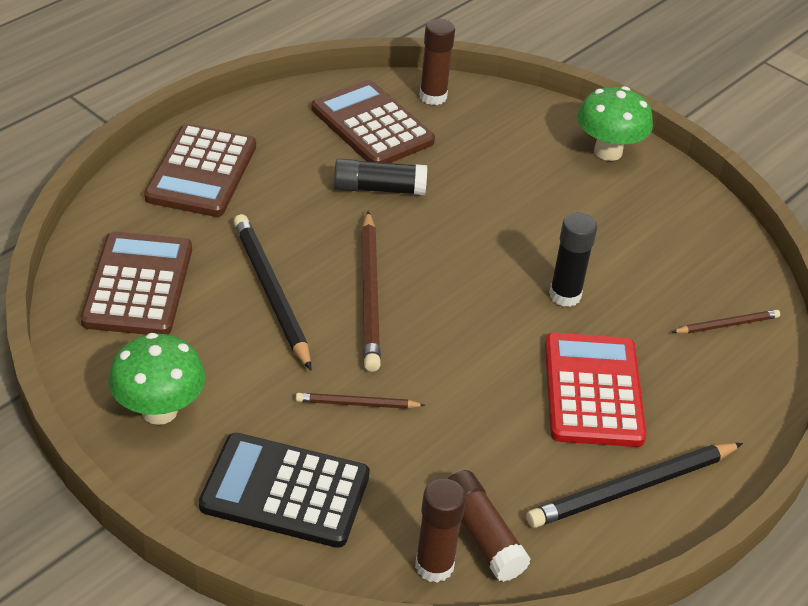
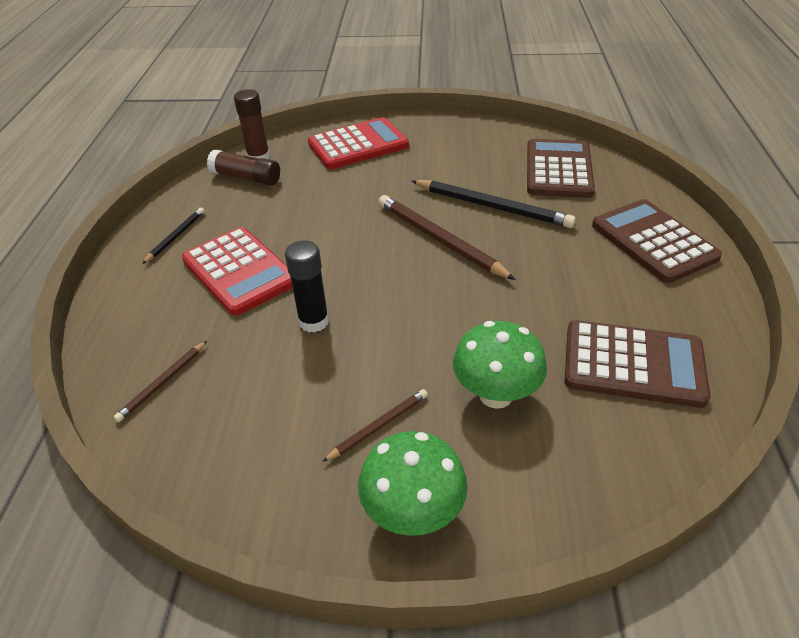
camera: 145 degrees right, 0 degrees up
(138, 285) = (558, 170): brown calculator -> brown calculator turned 135 degrees counterclockwise
(159, 411) = (455, 138): green mushroom -> green mushroom (495, 395)
(285, 491) = (358, 145): black calculator -> red calculator
(357, 404) = (370, 189): brown pencil -> brown pencil (378, 426)
(379, 189) = (540, 311): black glue stick -> none
(433, 97) = (645, 443): brown glue stick -> none
(633, 488) = (175, 236): black pencil -> black pencil, size x0.53

